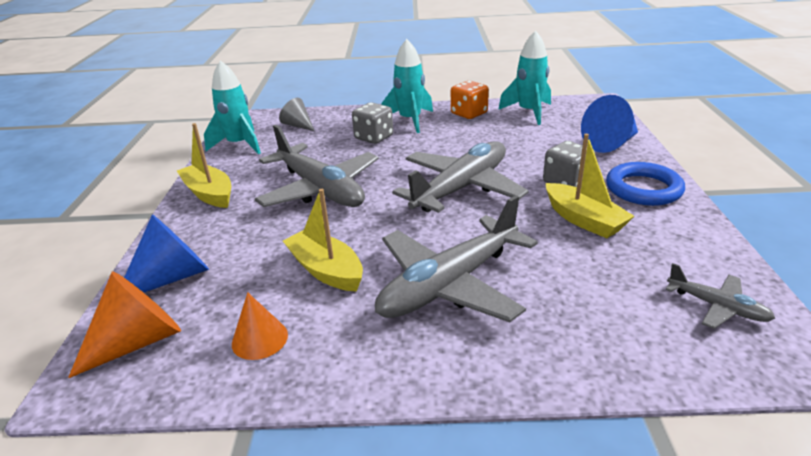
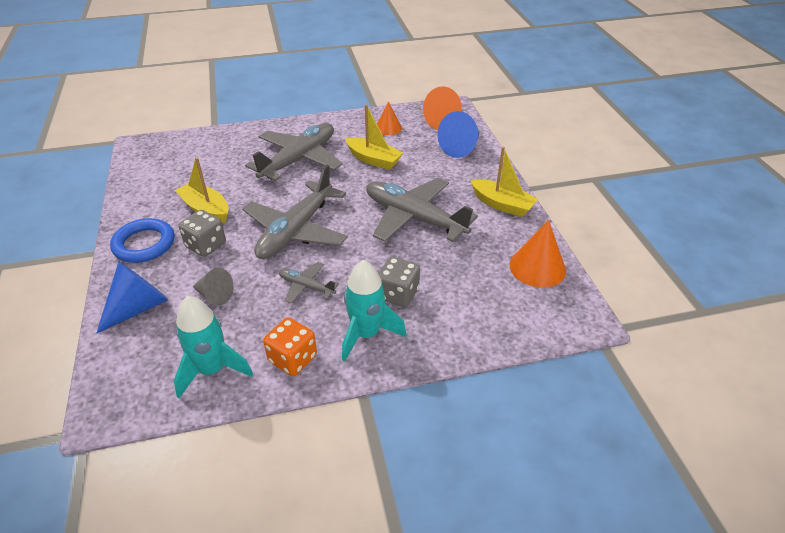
camera: 165 degrees right, 10 degrees up
(239, 145) = (537, 267): turquoise rocket -> orange cone
(298, 125) = (500, 310): grey cone -> grey cone (214, 295)
(717, 307) = (157, 163): grey plane -> grey plane (306, 286)

